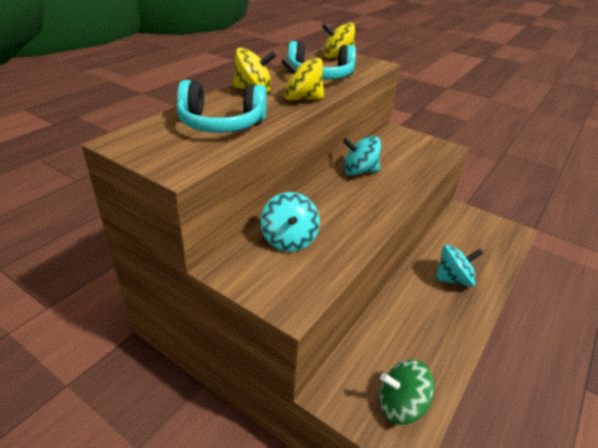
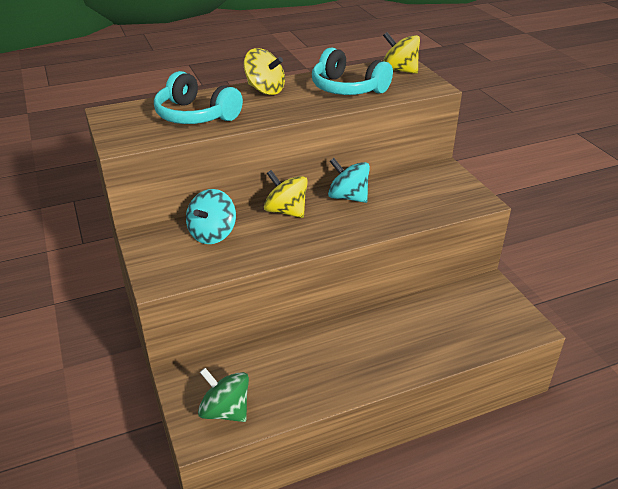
camera: 35 degrees right, 0 degrees up
(302, 99) = (295, 108): yellow spinning top -> yellow spinning top (286, 211)
(453, 279) = (395, 342): turquoise spinning top -> none

